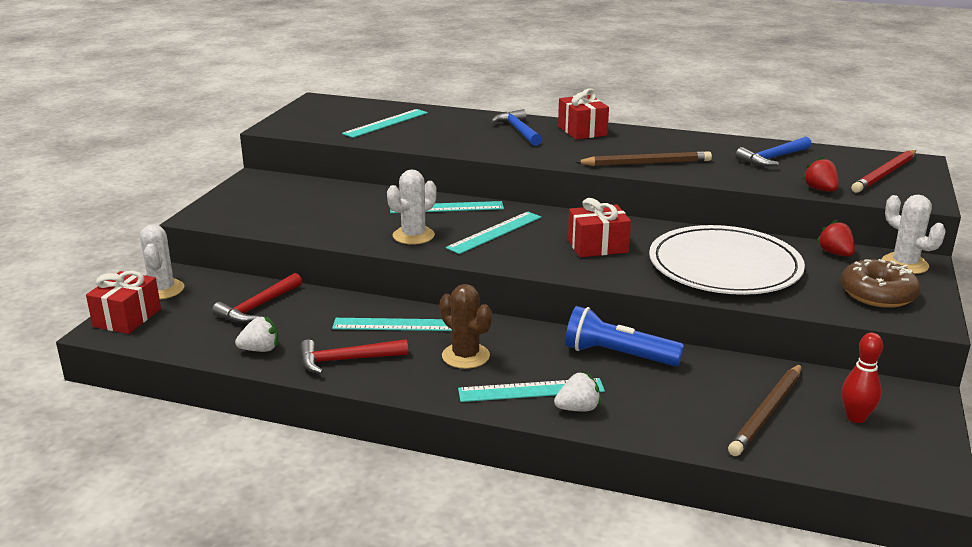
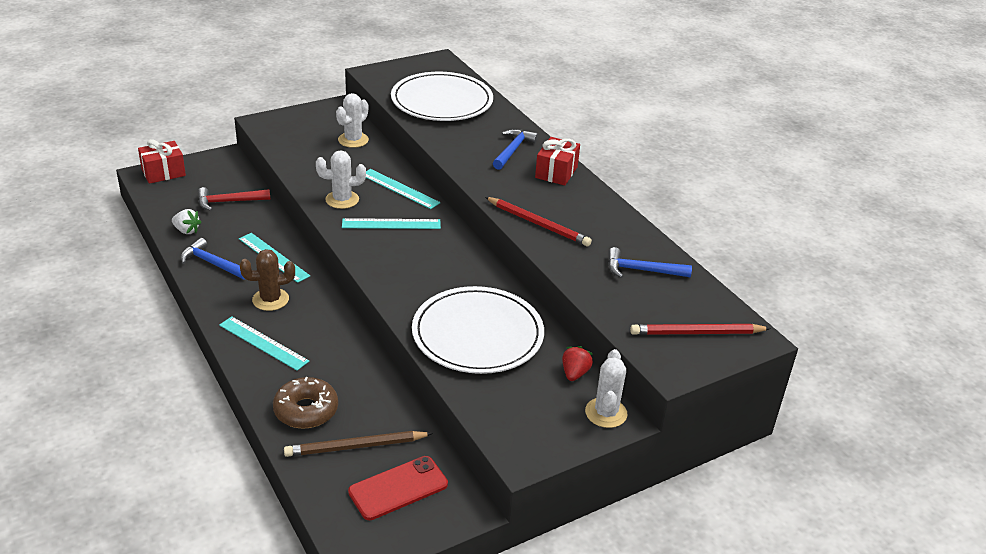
camera: 40 degrees right, 10 degrees up
(162, 290) = (205, 163): white cactus -> white cactus (353, 140)
(347, 360) = (212, 263): red hammer -> blue hammer
(386, 123) = (442, 101): turquoise ruler -> white plate
(465, 356) = (270, 299): brown cactus -> brown cactus turned 75 degrees clockwise
(578, 408) = (265, 370): white strawberry -> none
(597, 246) = (430, 271): red gift -> none
(618, 355) = (348, 354): blue flashlight -> none
(646, 163) = (538, 224): brown pencil -> red pencil
(820, 190) = (611, 316): red strawberry -> none
(856, 417) = (398, 488): red bowling pin -> red phone
(877, 294) = (532, 419): brown donut -> brown donut (306, 410)

